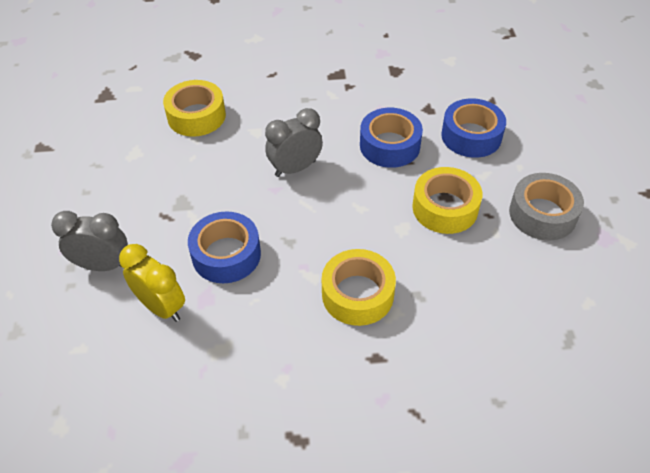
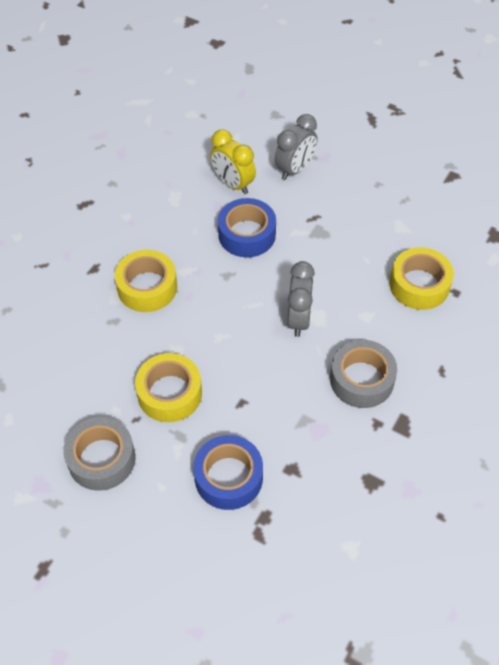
camera: 125 degrees right, 5 degrees up
(161, 307) = (233, 184): yellow clock -> yellow clock turned 60 degrees clockwise
(319, 108) = (361, 379): none -> grey tape
(389, 145) = (270, 403): blue tape -> none

